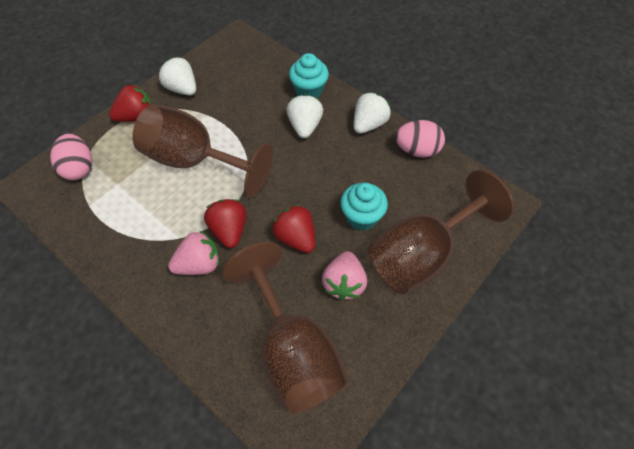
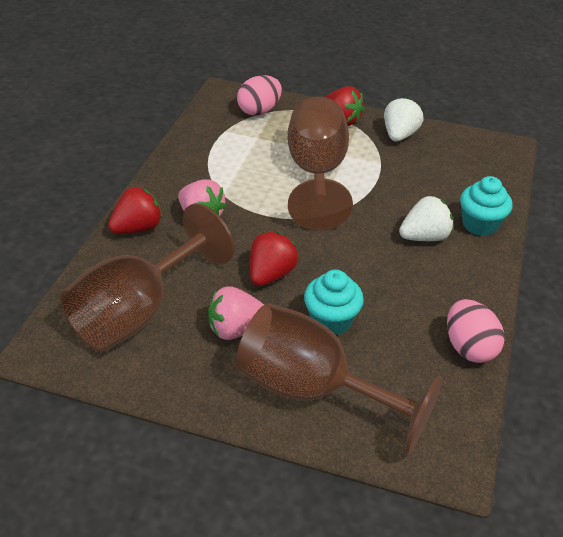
camera: 65 degrees right, 15 degrees down
(229, 230) = (250, 224): red strawberry -> red strawberry (137, 228)
(369, 124) = (473, 290): white strawberry -> none

